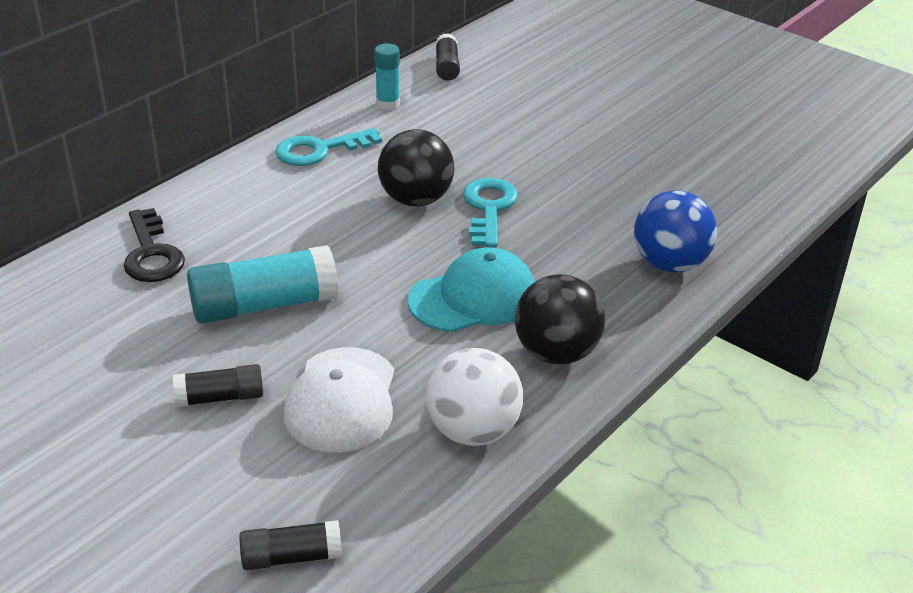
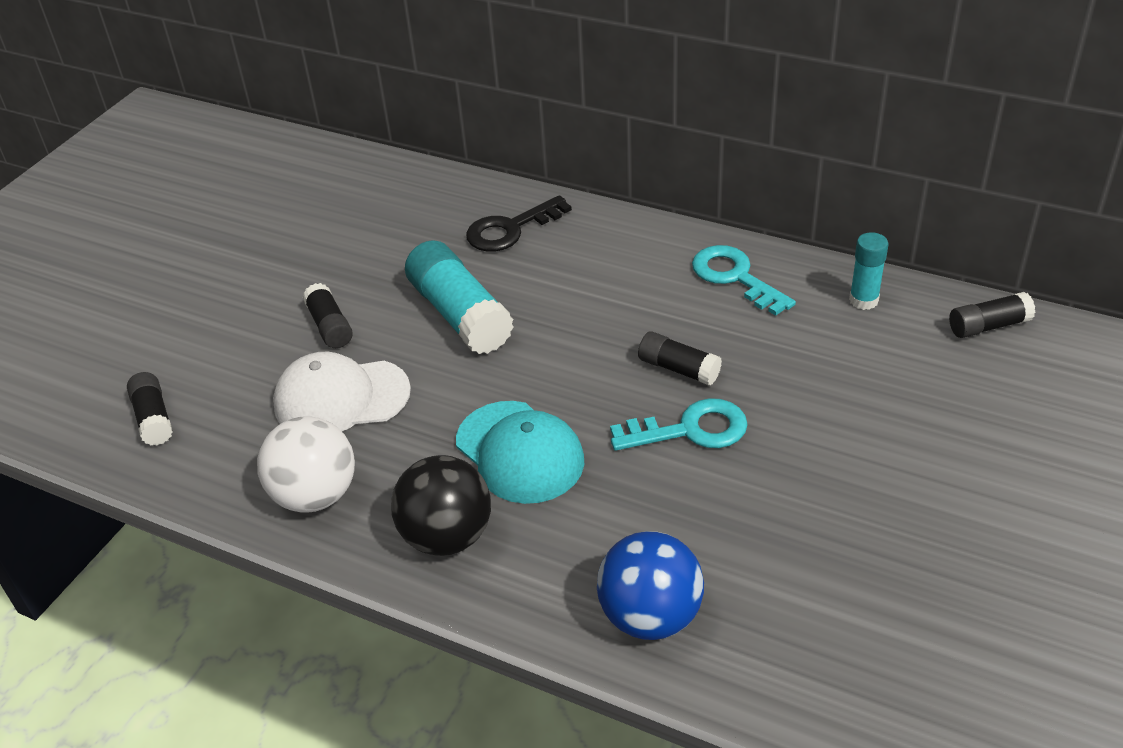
camera: 80 degrees right, 5 degrees up
(415, 199) = (678, 369): black ball -> black glue stick

